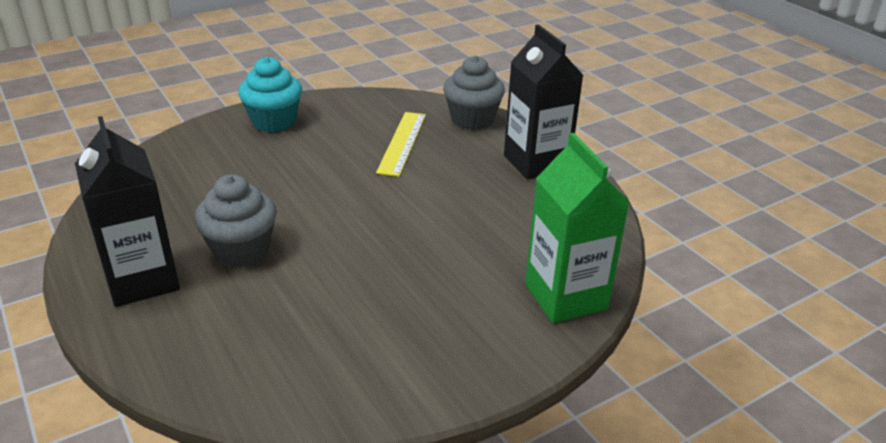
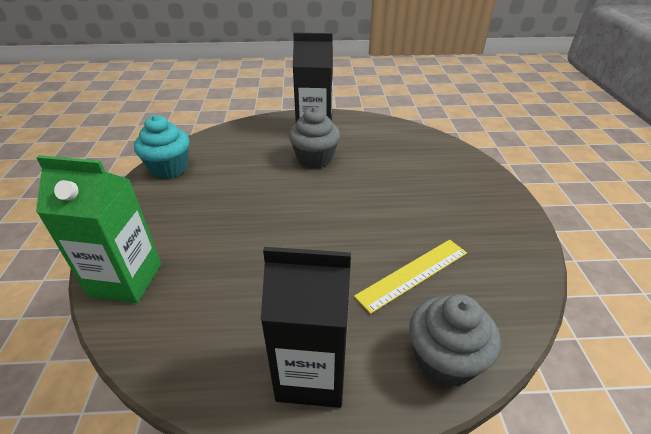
camera: 120 degrees right, 5 degrees up
(274, 122) = (487, 206): turquoise cupcake -> turquoise cupcake (169, 168)
(402, 143) = (413, 274): yellow ruler -> yellow ruler turned 75 degrees counterclockwise

